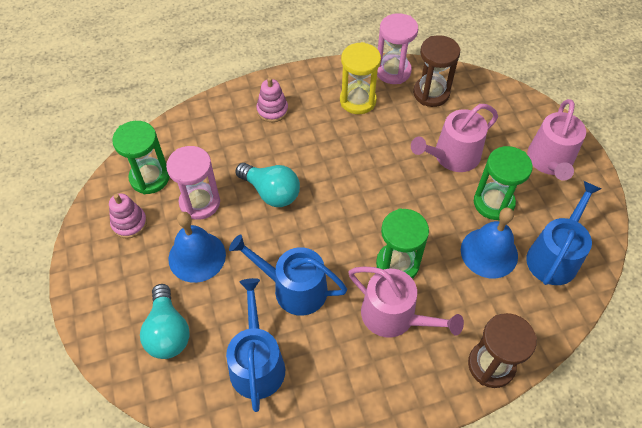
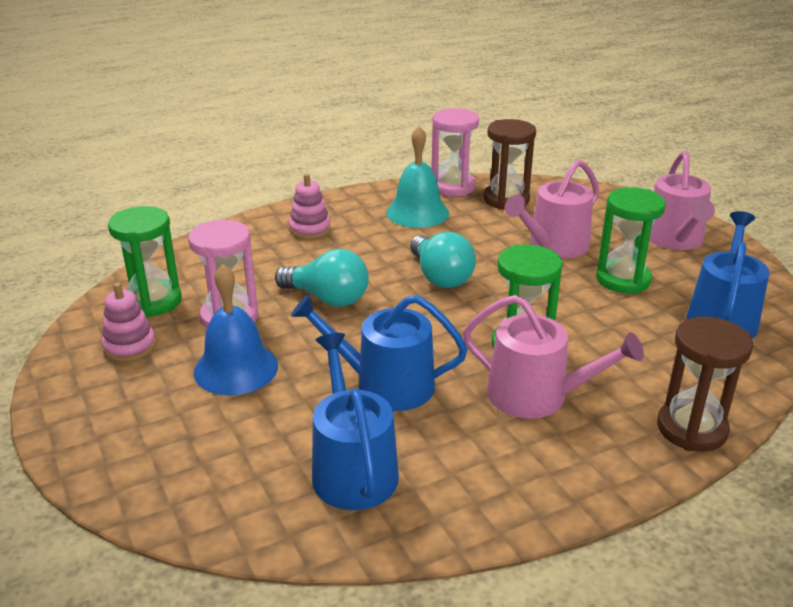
camera: 10 degrees left, 25 degrees down
(168, 332) = (206, 451): turquoise light bulb -> turquoise light bulb (440, 277)
(358, 100) = (417, 212): yellow hourglass -> turquoise bell
(489, 252) = (637, 322): blue bell -> none

